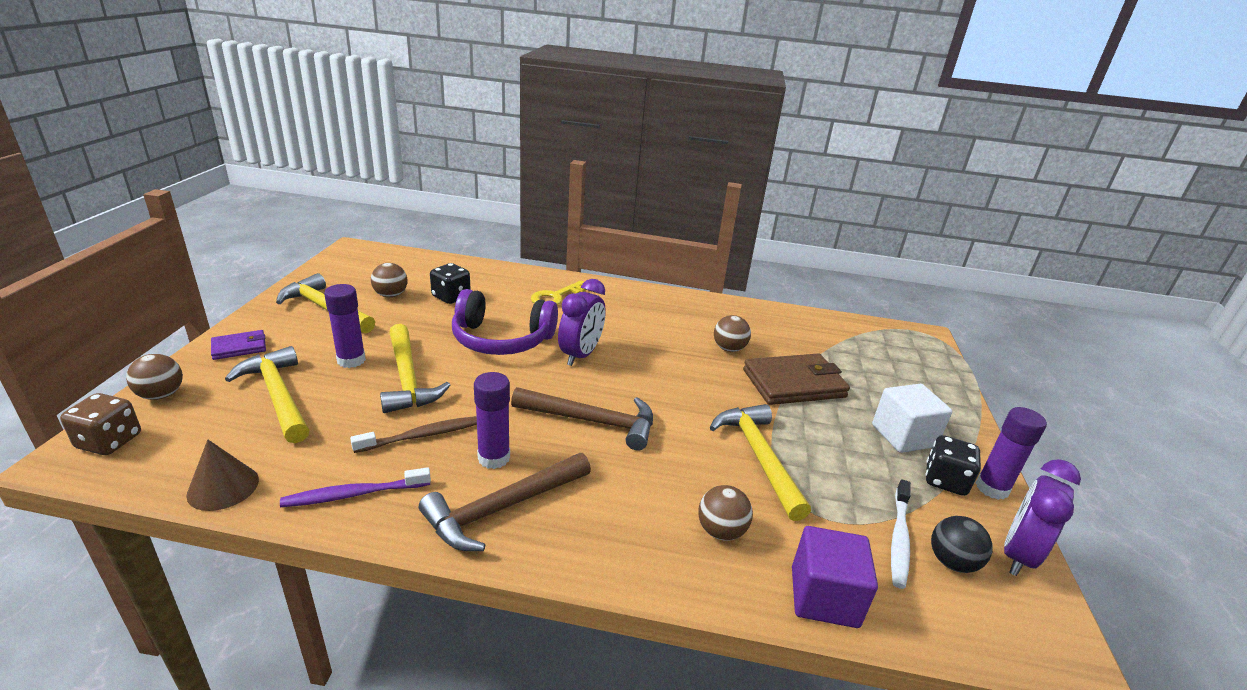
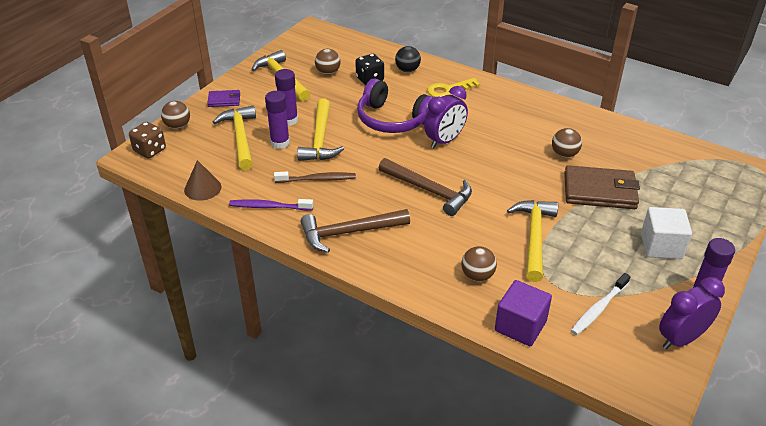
camera: 25 degrees right, 10 degrees up
(494, 458) = (355, 202): purple glue stick -> purple glue stick (280, 143)
(945, 481) = (668, 283): black dice -> none
(951, 562) = (625, 330): black ball -> black ball (407, 70)

